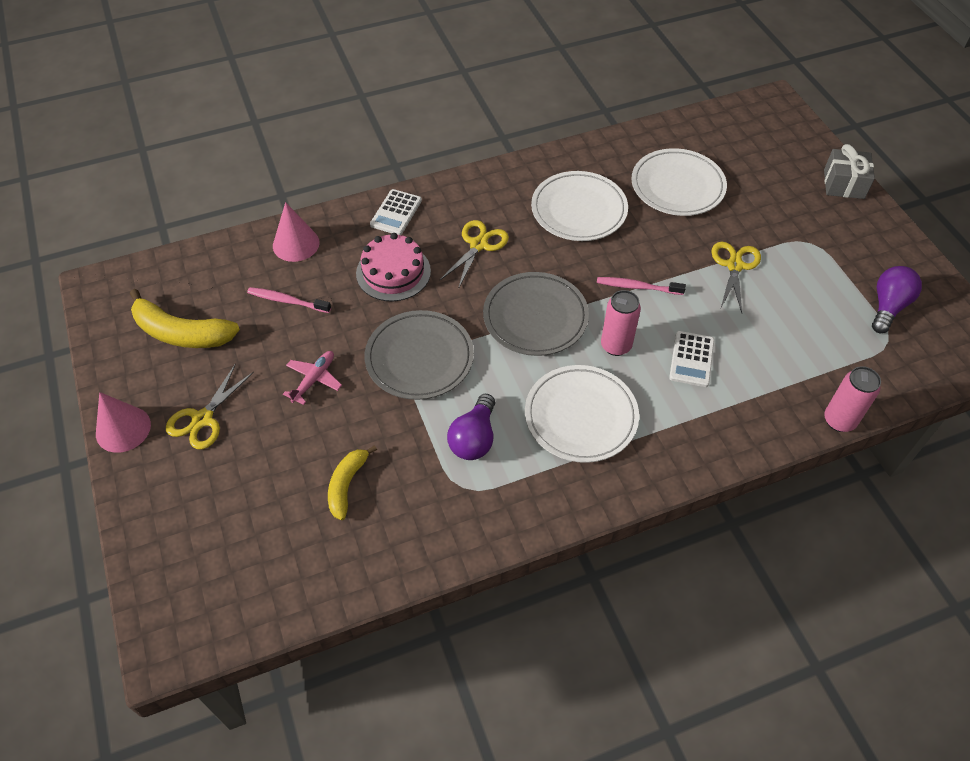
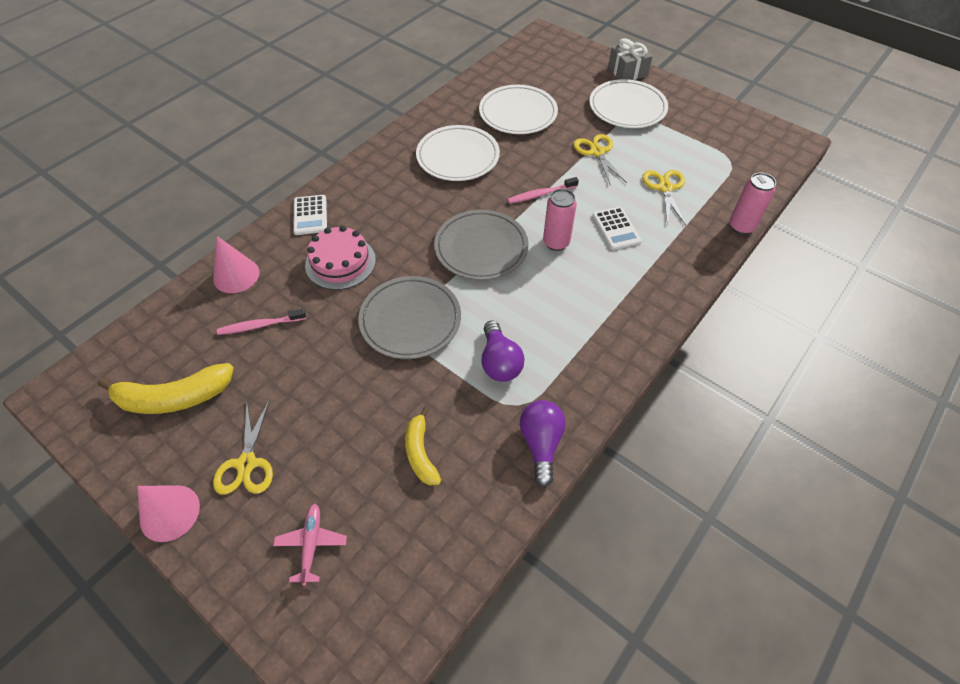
camera: 30 degrees left, 0 degrees up
(314, 380) = (330, 380): pink plane -> pink plane (311, 545)
(478, 245) = (397, 213): yellow scissors -> yellow scissors (665, 188)
(581, 416) = (568, 306): white plate -> white plate (627, 108)
(888, 307) = (714, 139): purple light bulb -> purple light bulb (541, 444)

